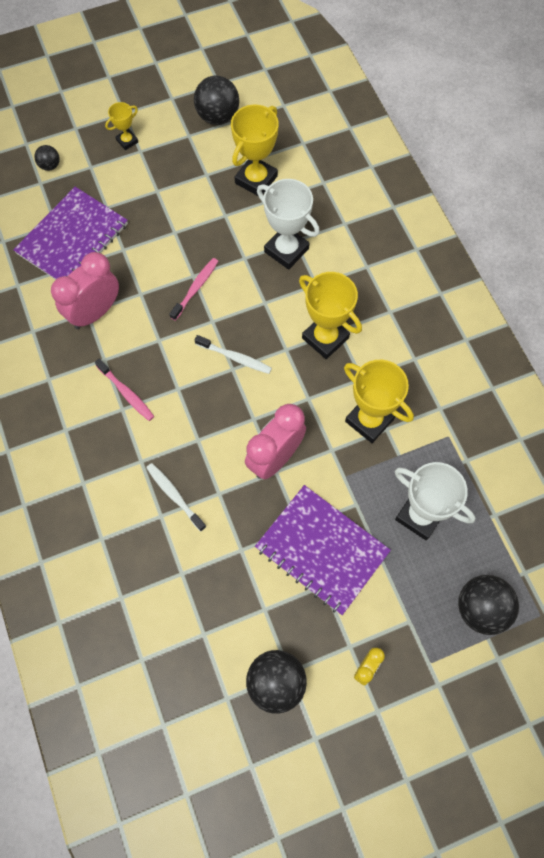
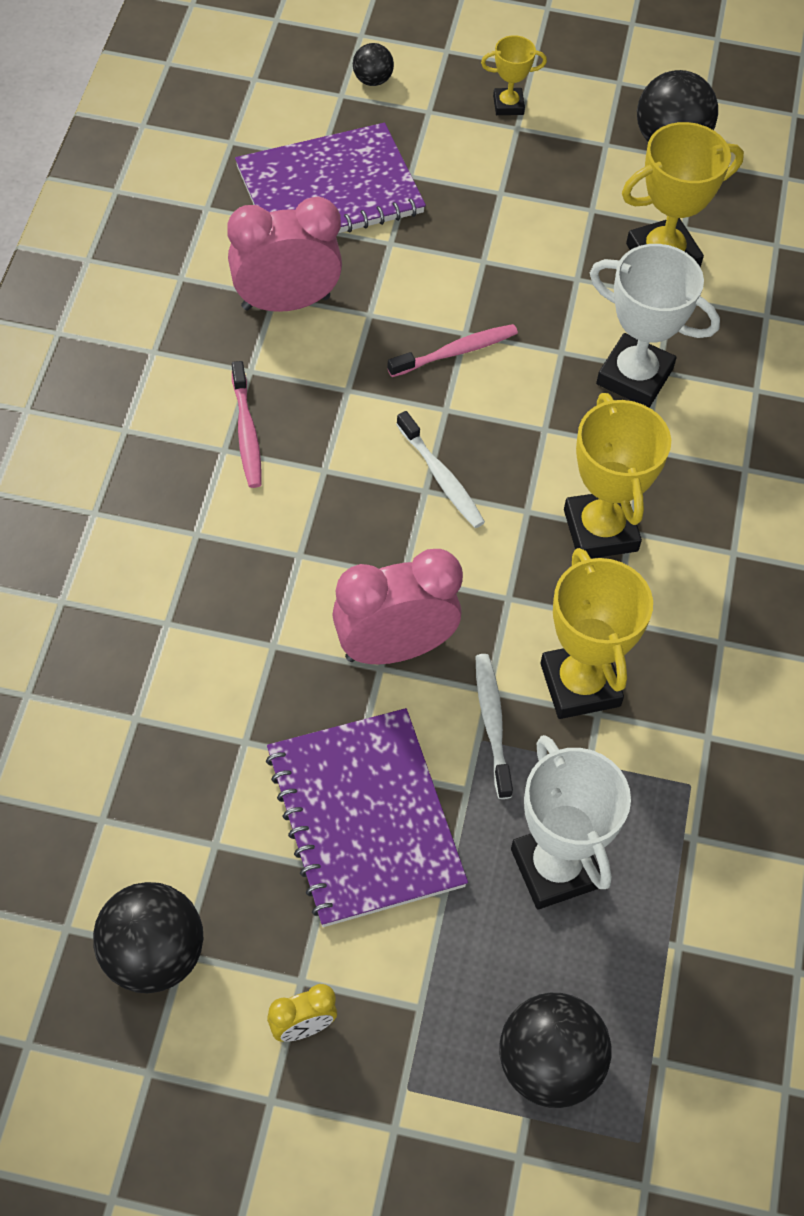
camera: 30 degrees right, 10 degrees down
(174, 496) = (207, 608): white toothbrush -> white toothbrush (492, 723)
(286, 250) = (634, 376): white trophy -> white trophy turned 45 degrees counterclockwise

